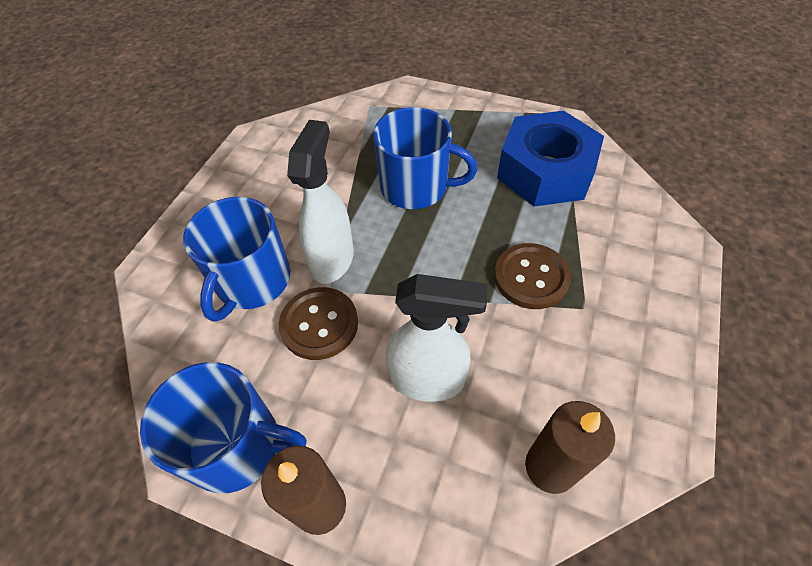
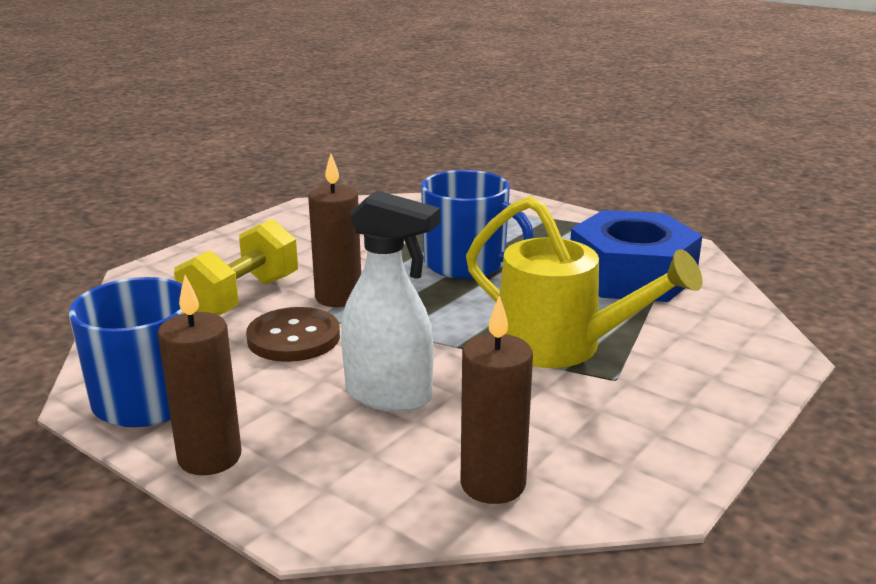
camera: 15 degrees right, 30 degrees down
(252, 281) = (241, 298): blue mug -> yellow dumbbell
(332, 259) = (338, 297): white spray bottle -> brown candle
(531, 277) = (562, 346): brown button -> yellow watering can

